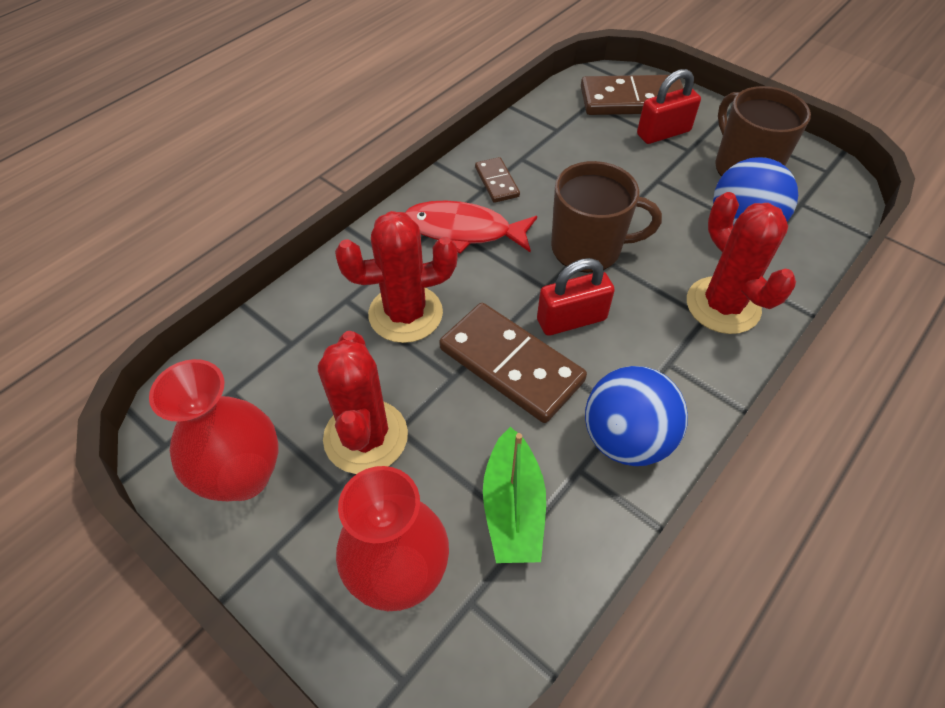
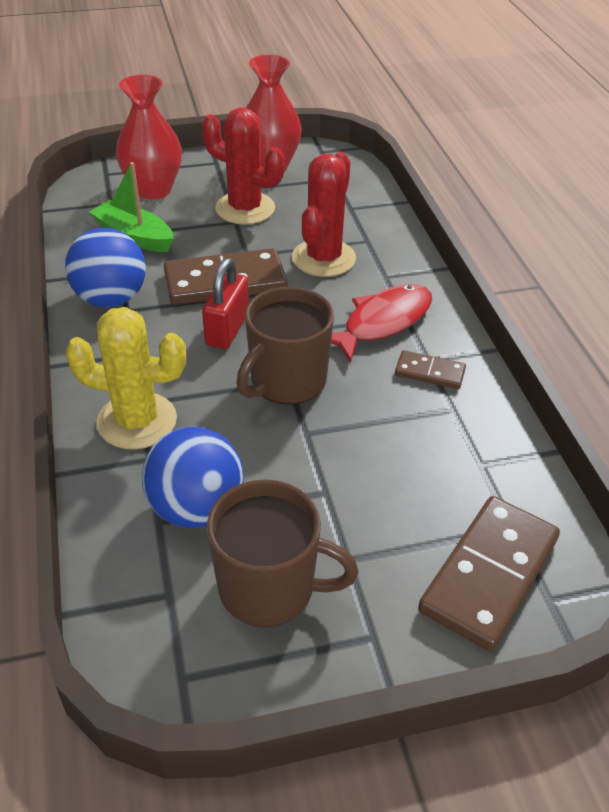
camera: 125 degrees right, 10 degrees down
(663, 133) = (397, 557): red padlock -> none
(723, 305) = (137, 421): red cactus -> yellow cactus

